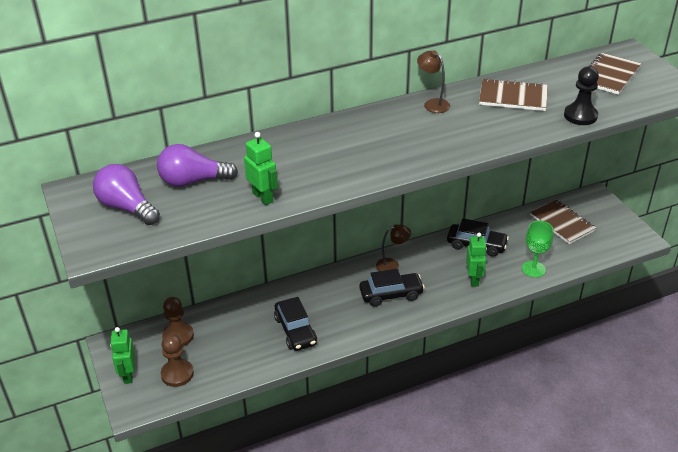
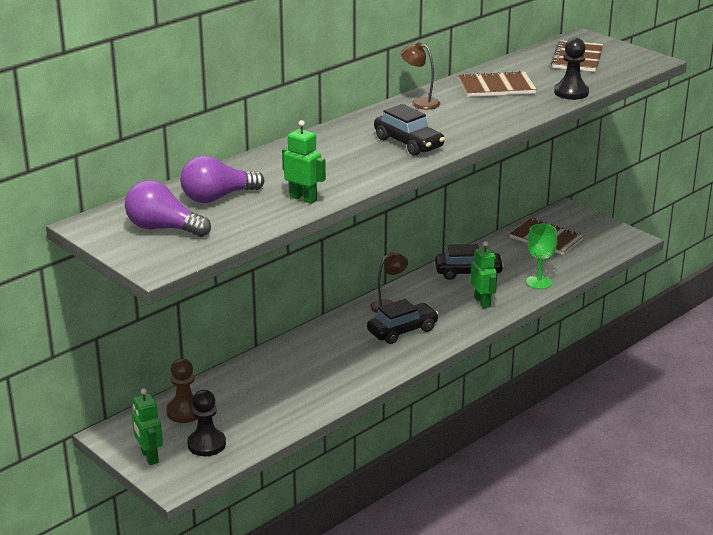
camera: 20 degrees left, 10 degrees down
(177, 374) = (206, 444): brown pawn -> black pawn
(295, 331) = (317, 381): black car -> black car (408, 143)

